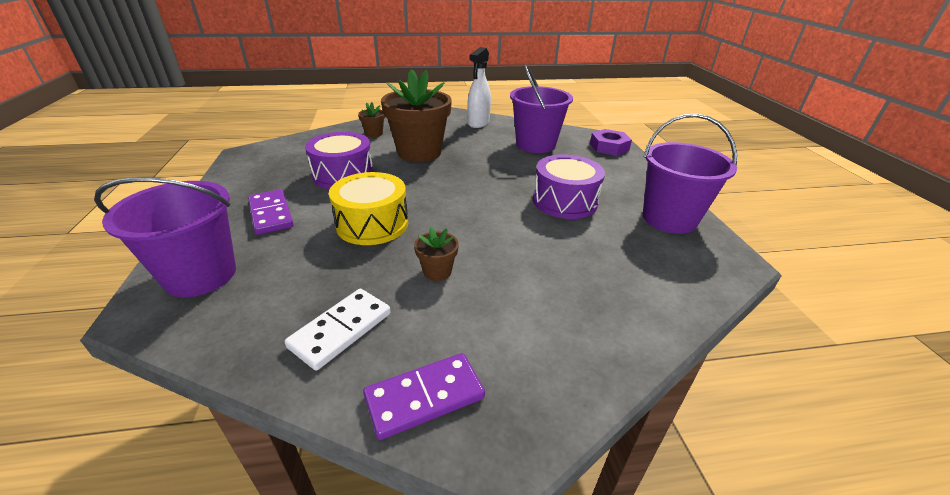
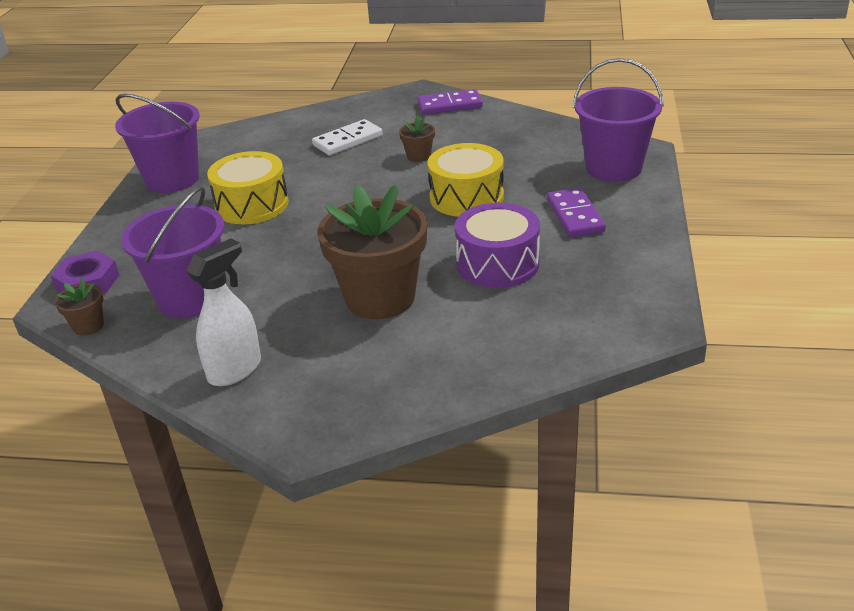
camera: 160 degrees left, 0 degrees up
(341, 330) = (496, 131): white domino -> white domino (347, 140)
(374, 133) = (443, 356): brown flower pot -> brown flower pot (88, 326)
(564, 201) = (252, 205): purple drum -> yellow drum

